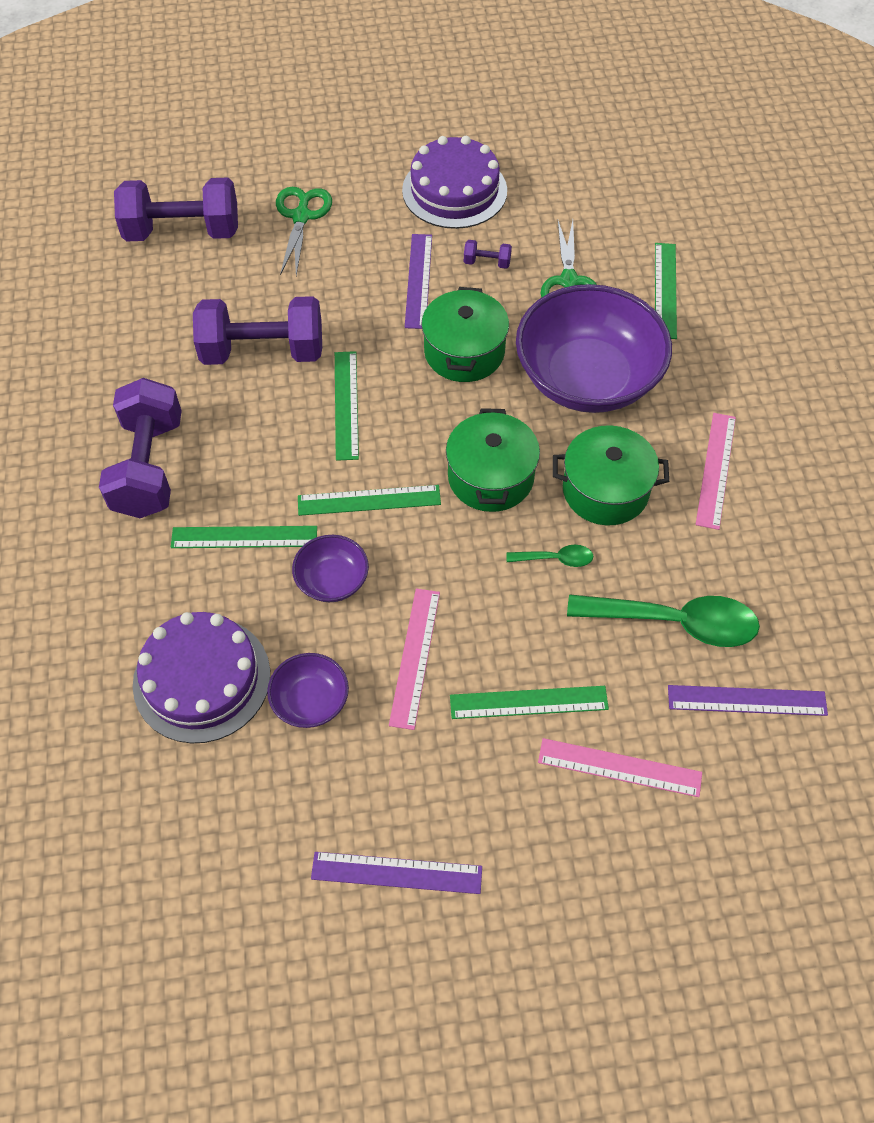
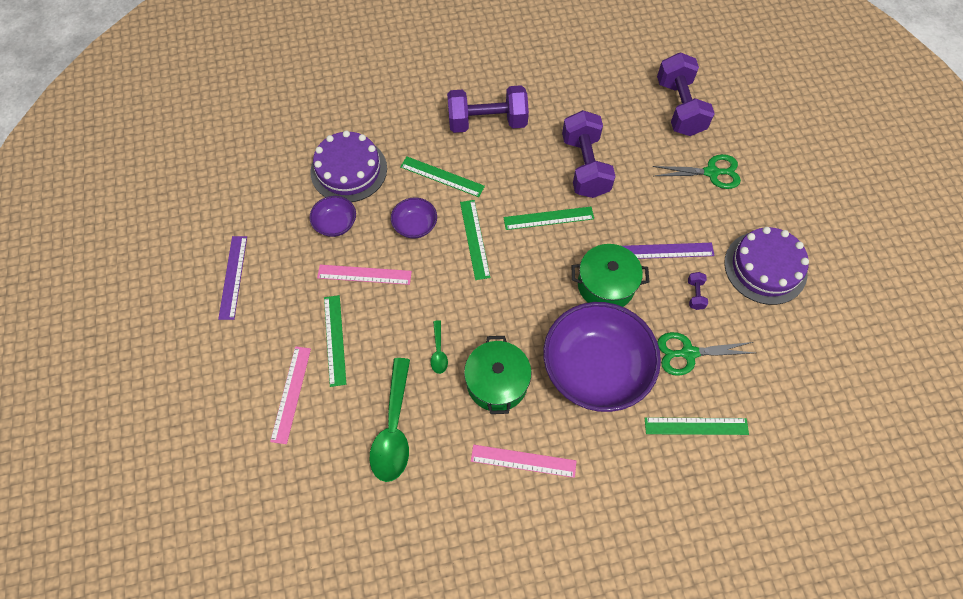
camera: 85 degrees right, 5 degrees up
(244, 537) = (442, 176): green ruler -> green ruler turned 60 degrees counterclockwise
(491, 477) = (500, 308): green pot -> none
(747, 700) = (336, 475): purple ruler -> none

